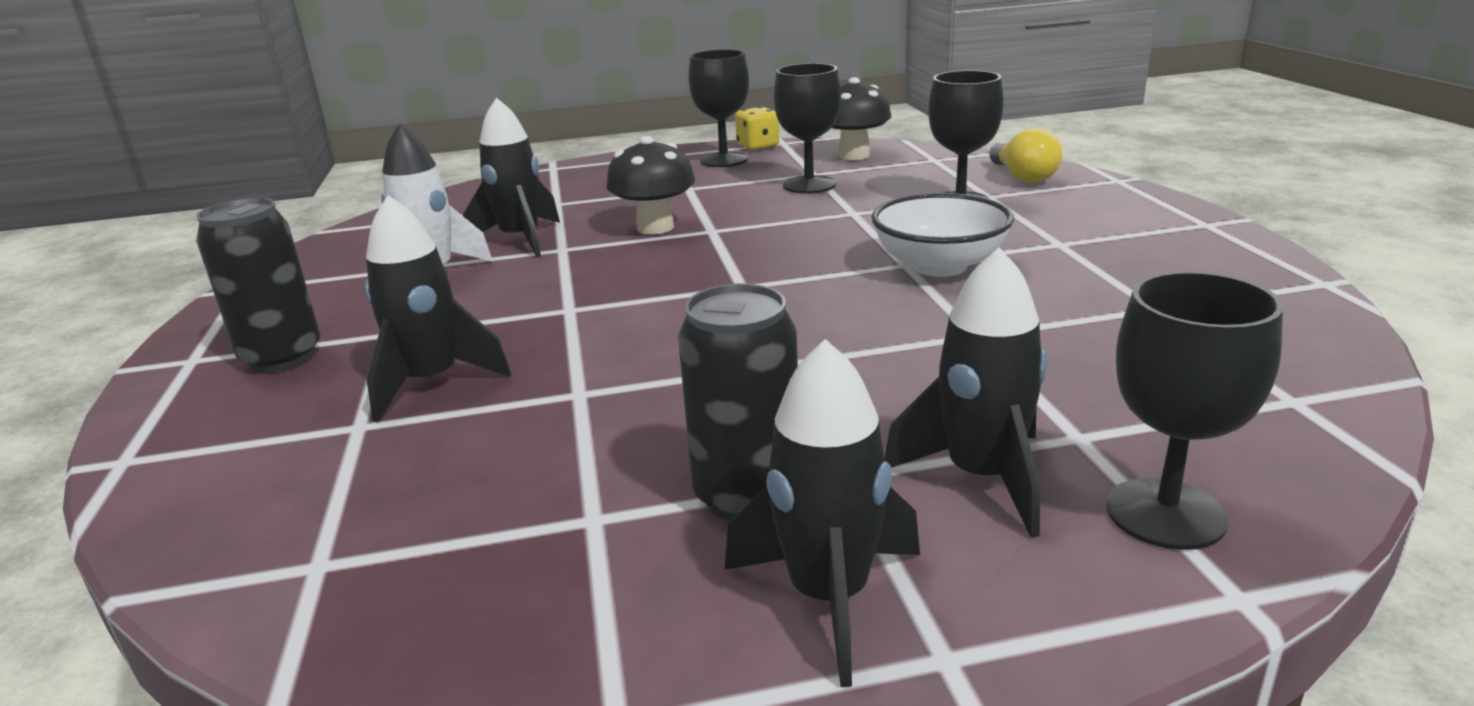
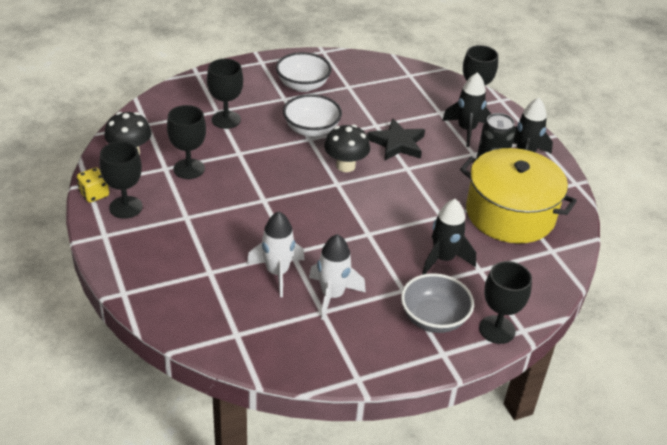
camera: 105 degrees left, 15 degrees up
(168, 425) = (497, 329): none -> black goblet
(282, 357) = (434, 318): black can -> grey bowl
(521, 240) = (277, 273): black rocket -> white rocket
(525, 506) = (510, 214): none -> yellow pot
(655, 227) = (259, 221): black mushroom -> black mushroom (345, 166)
(892, 357) = (397, 144): none -> black star
(1022, 176) = (187, 98): yellow light bulb -> none
(1126, 259) = (303, 85): none -> white bowl

